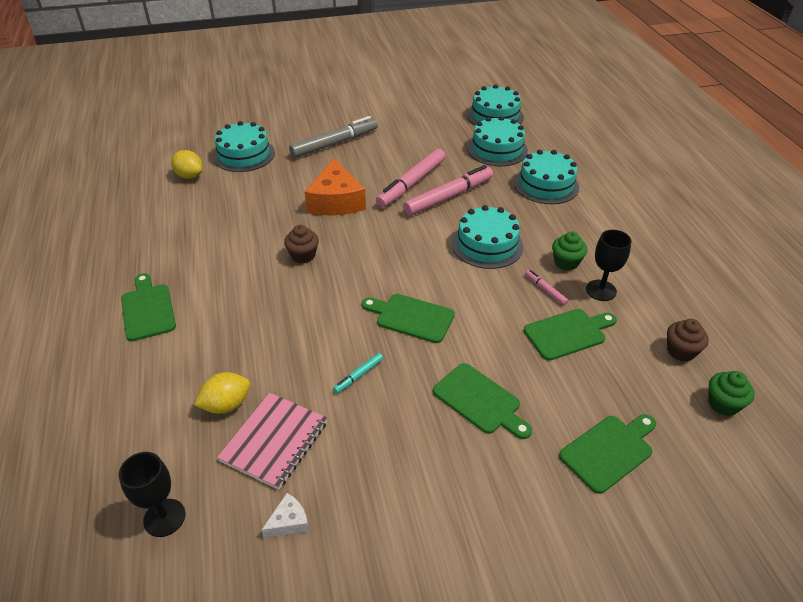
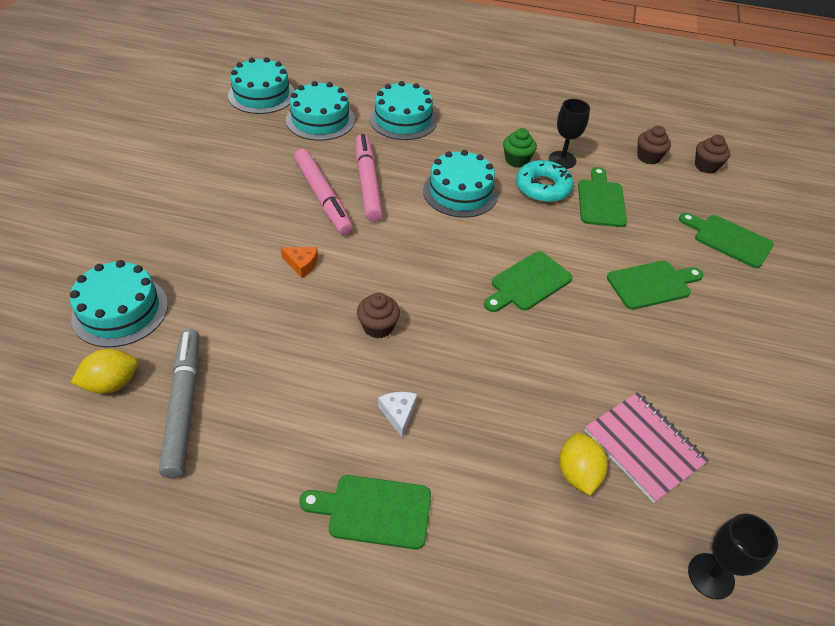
camera: 65 degrees left, 5 degrees up
(289, 522) = (742, 468): white cheese -> white cheese (398, 413)
(334, 143) = (185, 222): grey marker -> grey marker (184, 405)
(336, 201) = (302, 264): orange cheese -> orange cheese, size x0.45
(358, 375) = (586, 351): turquoise marker -> none
(545, 290) = (543, 187): pink marker -> turquoise donut
(609, 451) = (728, 239): green cutting board -> green cutting board turned 45 degrees counterclockwise
(723, 404) = (706, 166): green cupcake -> brown cupcake

